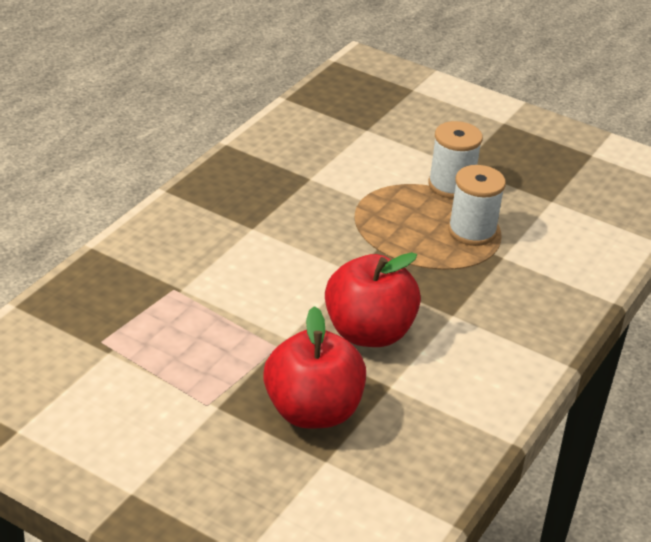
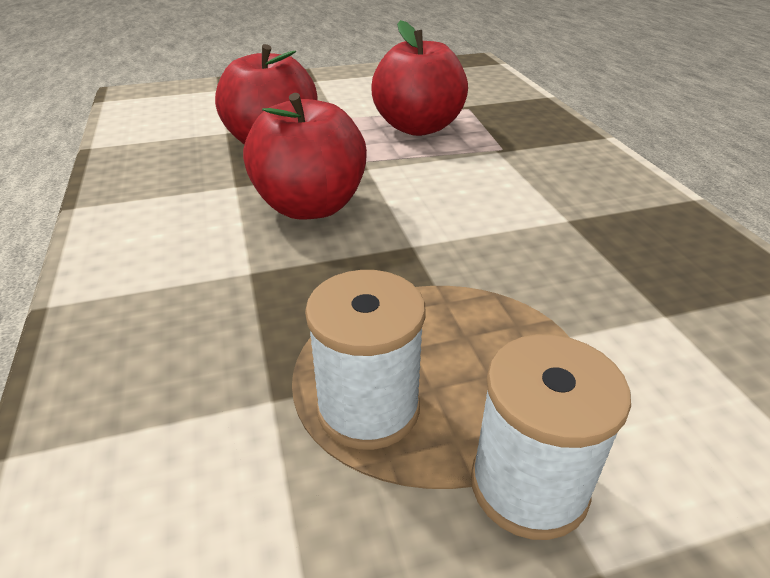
camera: 135 degrees right, 0 degrees up
(183, 349) = (418, 127): none -> red apple

